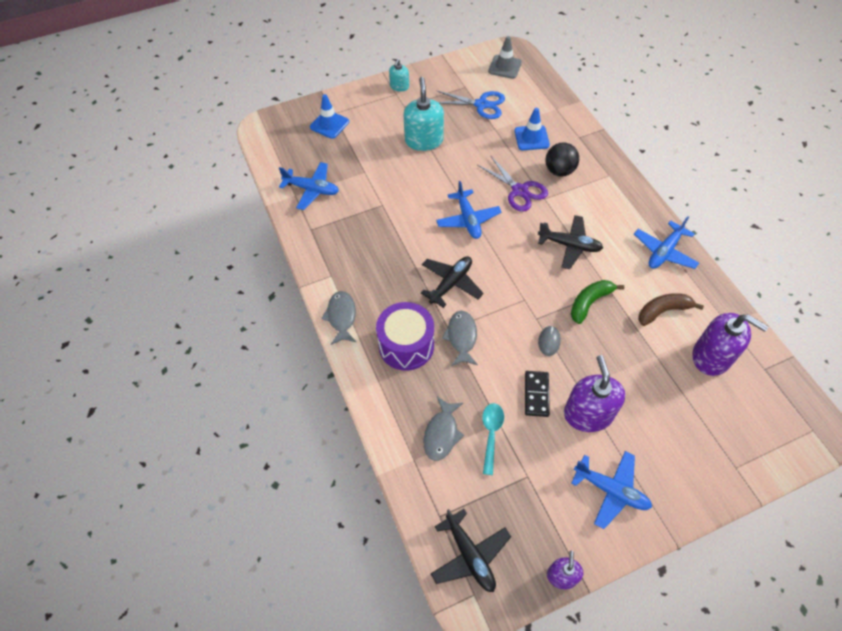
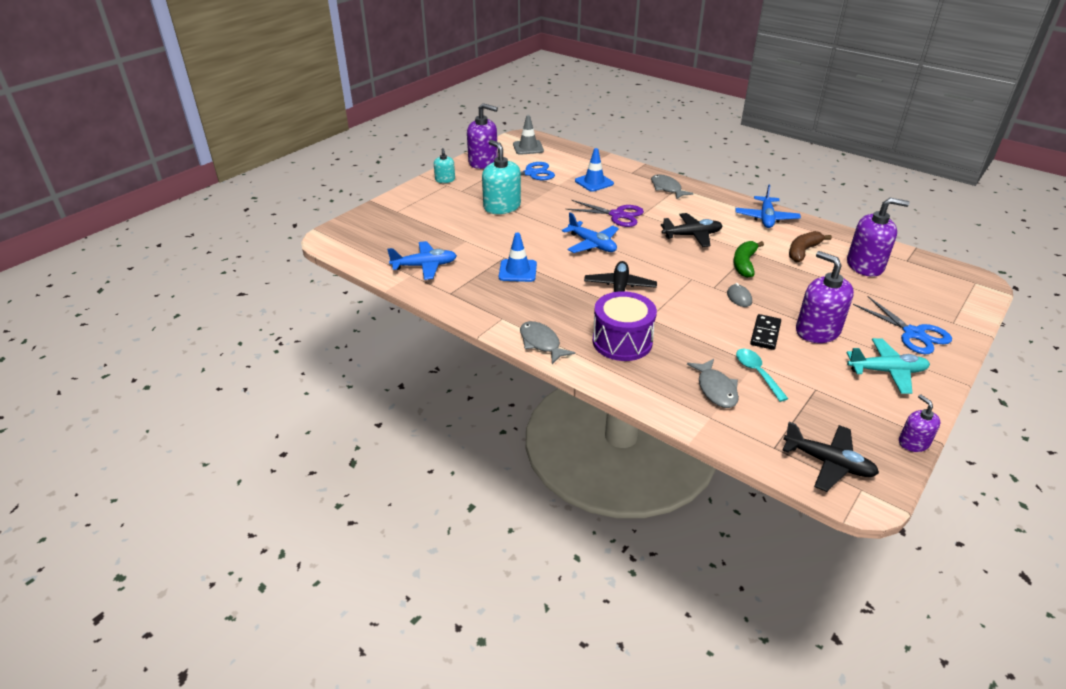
camera: 30 degrees left, 20 degrees down
(329, 124) = (400, 219): blue traffic cone -> blue traffic cone (517, 271)
(449, 73) = (483, 162): none -> purple soap dispenser
(461, 337) = (665, 319): grey fish -> grey fish (667, 188)
(536, 394) = (765, 334): black domino -> black domino turned 45 degrees clockwise
(559, 171) = (637, 195): black ball -> none
(611, 490) = (886, 371): blue plane -> turquoise plane
(680, 461) = (913, 334): none -> blue scissors

